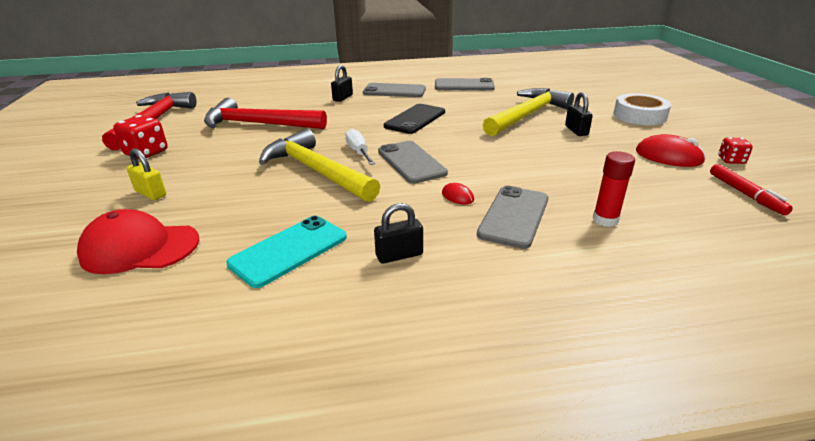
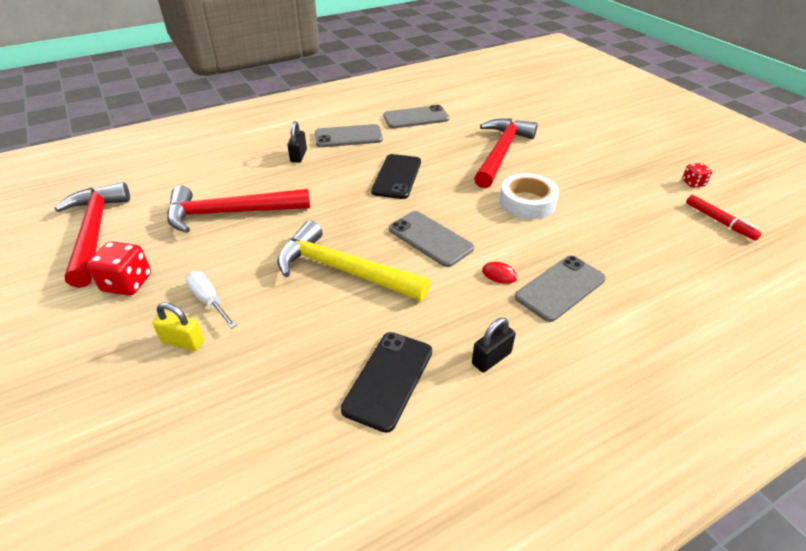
camera: 20 degrees left, 10 degrees up
(140, 248) = (233, 417): red cap -> none
(289, 250) = (388, 380): turquoise phone -> black phone
(358, 152) = (369, 235): white screwdriver -> white screwdriver (209, 300)
(514, 216) = (560, 288): grey phone -> grey phone turned 45 degrees clockwise
(527, 115) = (501, 153): yellow hammer -> red hammer
(576, 130) = (555, 167): black padlock -> none
(605, 220) = (633, 275): red glue stick -> none
(639, 116) = (598, 138): white tape -> white tape (527, 202)
(668, 156) = (645, 187): red mouse -> none

